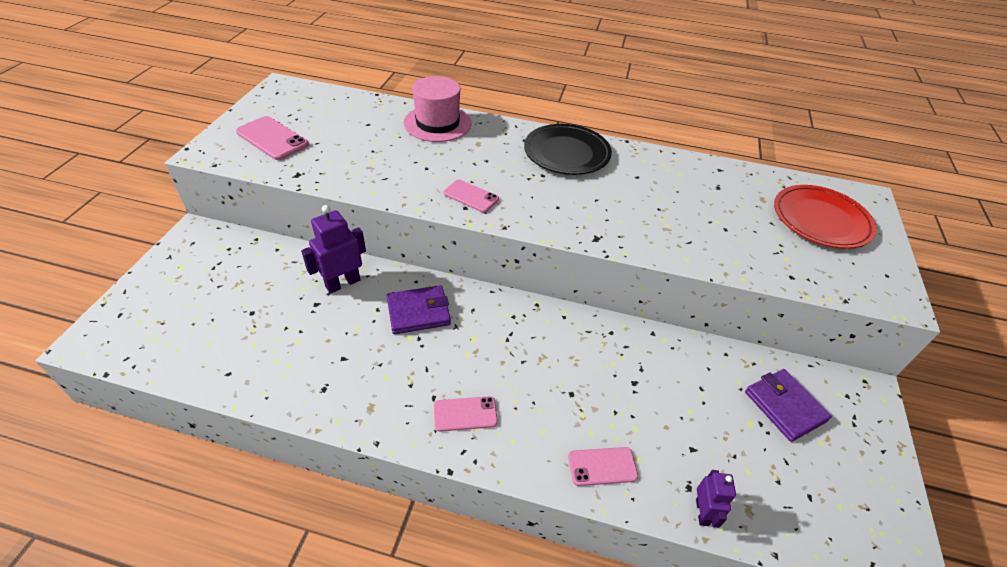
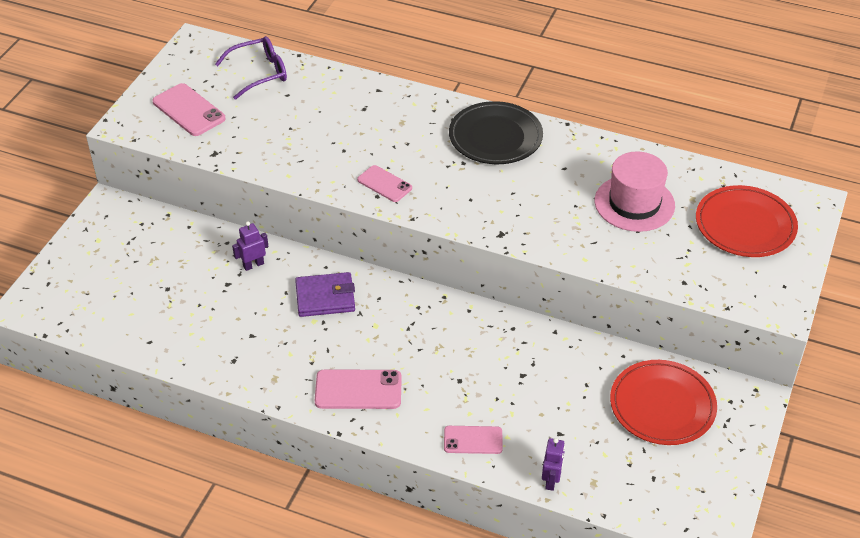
camera: 10 degrees right, 0 degrees up
(341, 108) = (259, 73): none -> purple glasses
(342, 283) = (253, 265): purple robot -> purple robot, size x0.61
(437, 123) = (361, 95): pink hat -> pink hat (634, 203)
(465, 414) = (358, 390): pink phone -> pink phone, size x1.51
(784, 406) = (662, 405): purple wallet -> red plate

